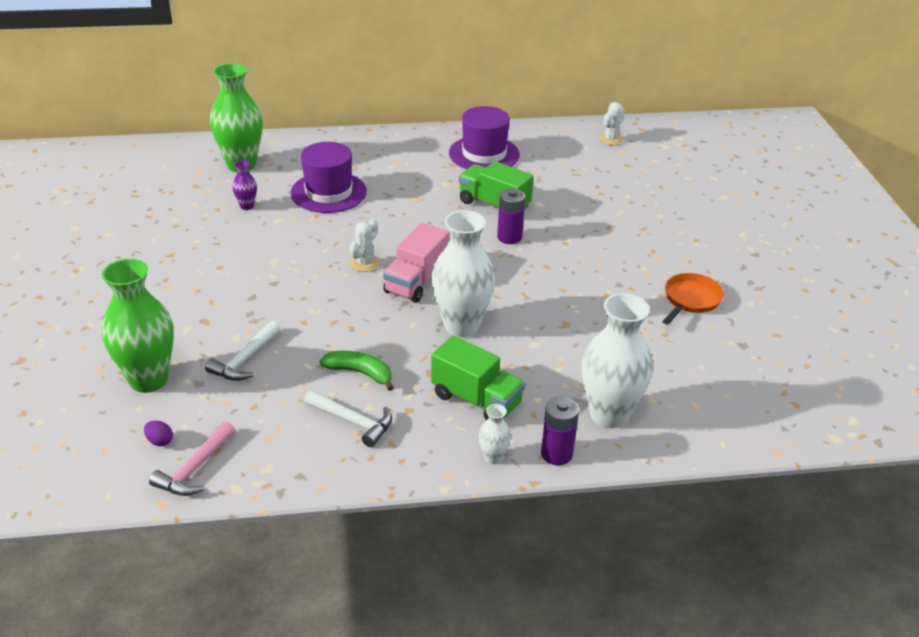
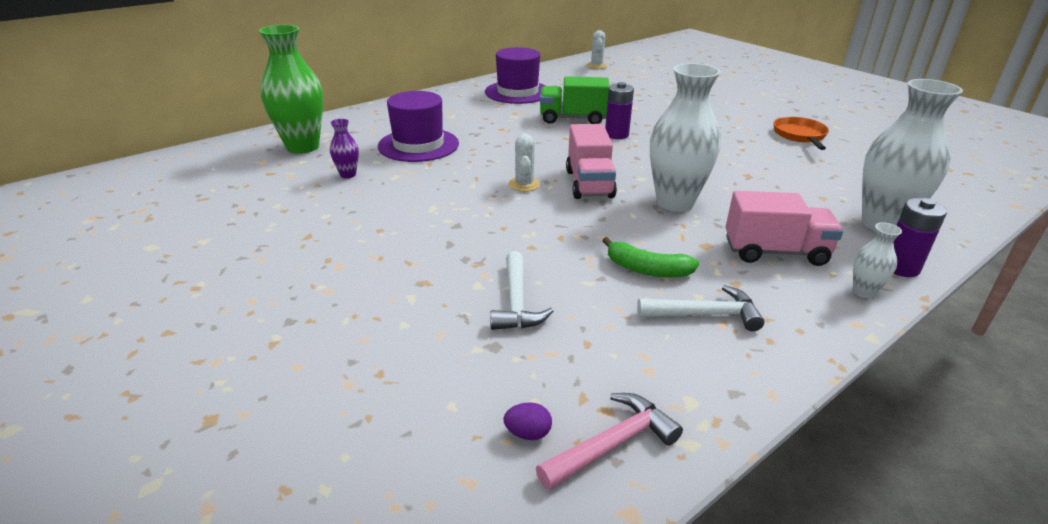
camera: 30 degrees left, 5 degrees down
(148, 380) = (427, 368): green vase -> none
(195, 468) = (612, 445): pink hammer -> pink hammer turned 120 degrees counterclockwise
(360, 373) = (647, 269): green banana -> green banana turned 150 degrees counterclockwise
(476, 399) = (775, 252): green truck -> pink truck

